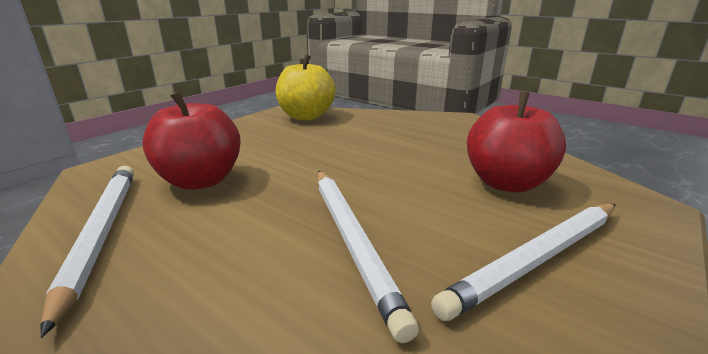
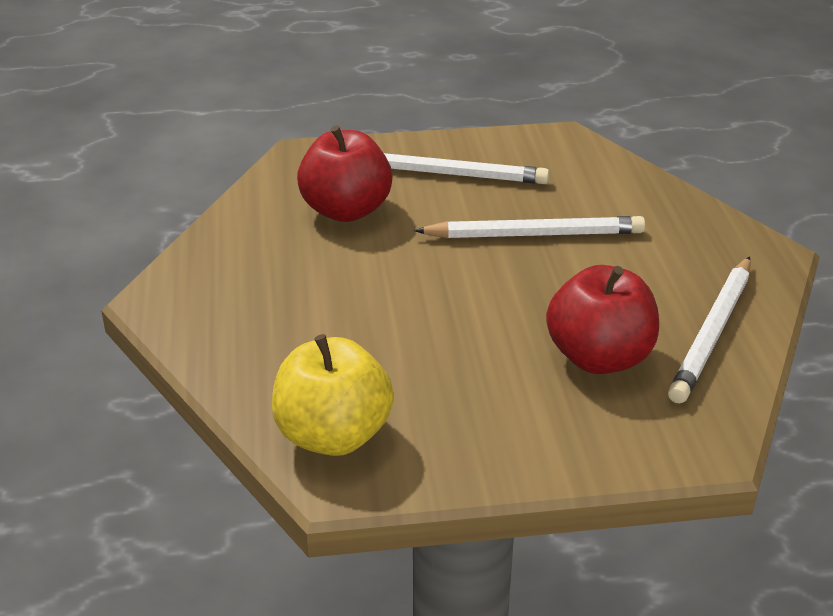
camera: 135 degrees left, 10 degrees up
(352, 240) = (535, 234): white pencil -> white pencil turned 60 degrees clockwise

